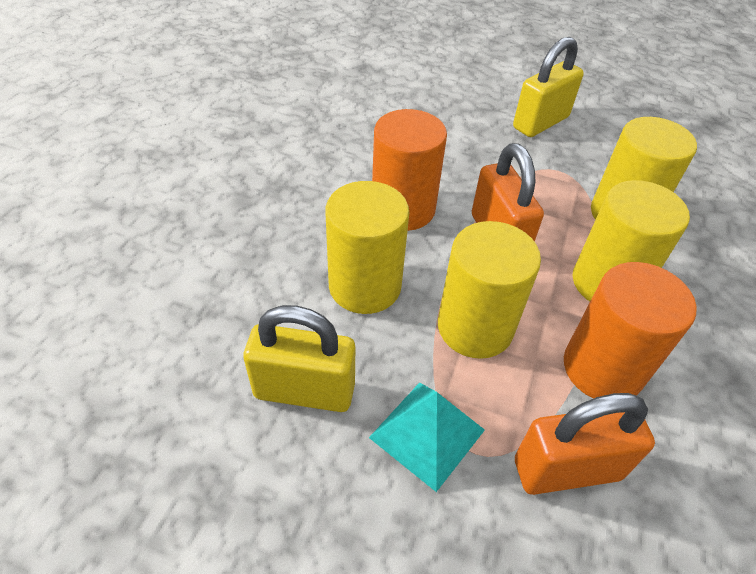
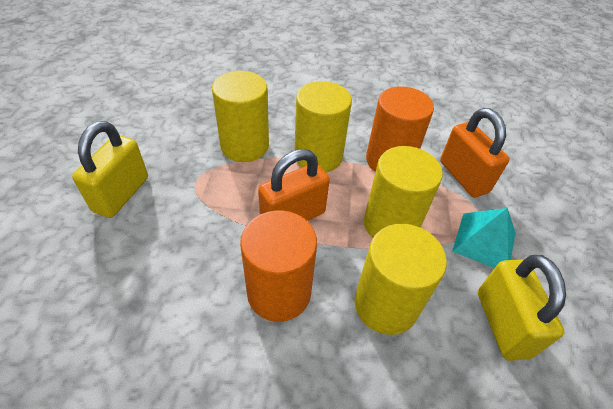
camera: 105 degrees left, 0 degrees up
(540, 123) = (121, 194): yellow padlock -> yellow padlock turned 75 degrees clockwise

